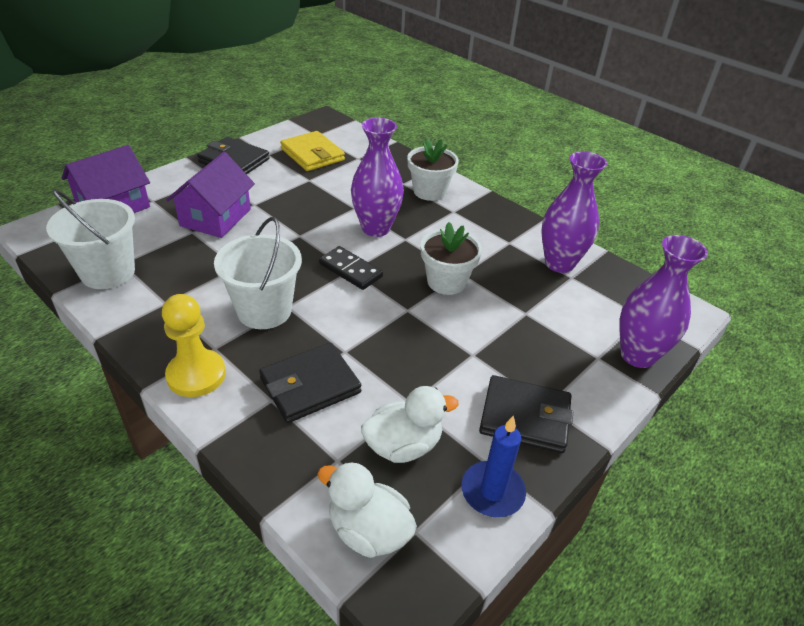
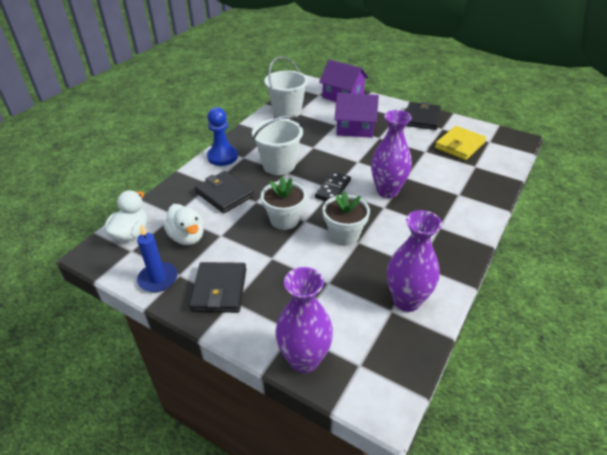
camera: 80 degrees right, 0 degrees up
(196, 375) = (222, 157): yellow pawn -> blue pawn
(429, 191) = (458, 210): white flower pot -> white flower pot (284, 220)

